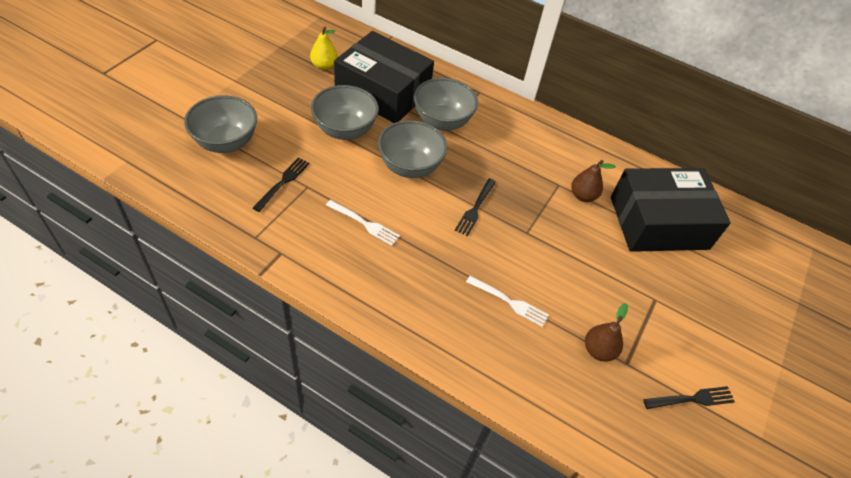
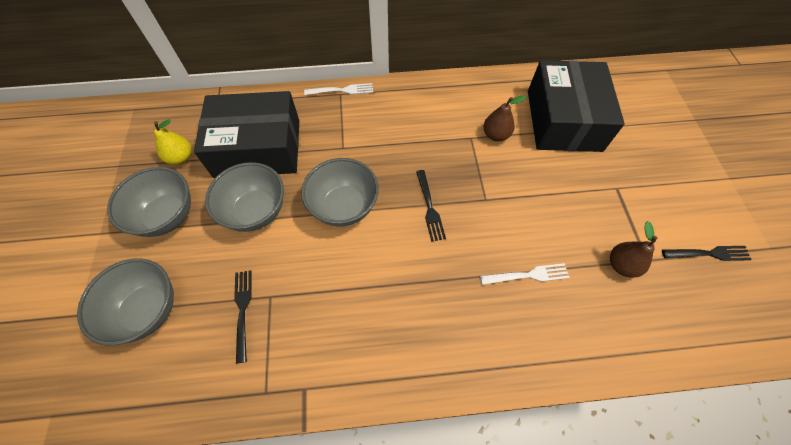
camera: 30 degrees left, 10 degrees up
(364, 223) = (353, 294): white fork -> white fork (342, 90)
(442, 122) = (334, 143): grey bowl -> grey bowl (167, 216)
(658, 223) = (563, 120): black box -> black box turned 45 degrees counterclockwise
(692, 399) = (708, 253): black fork -> black fork turned 45 degrees clockwise

